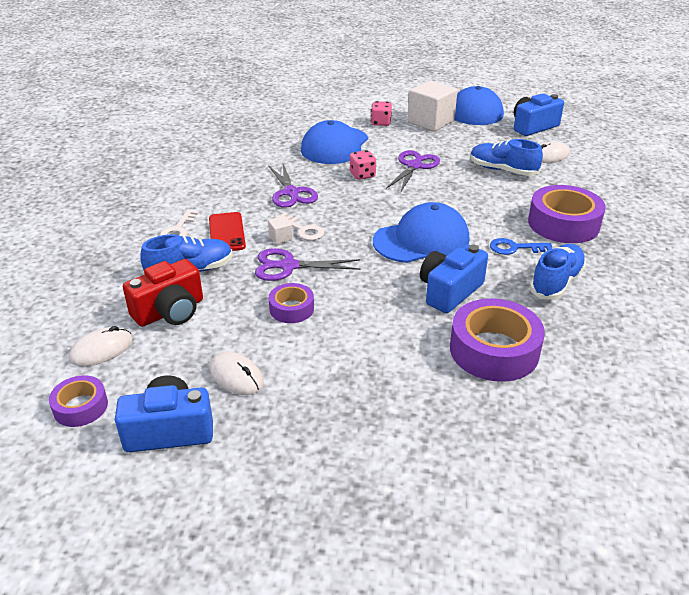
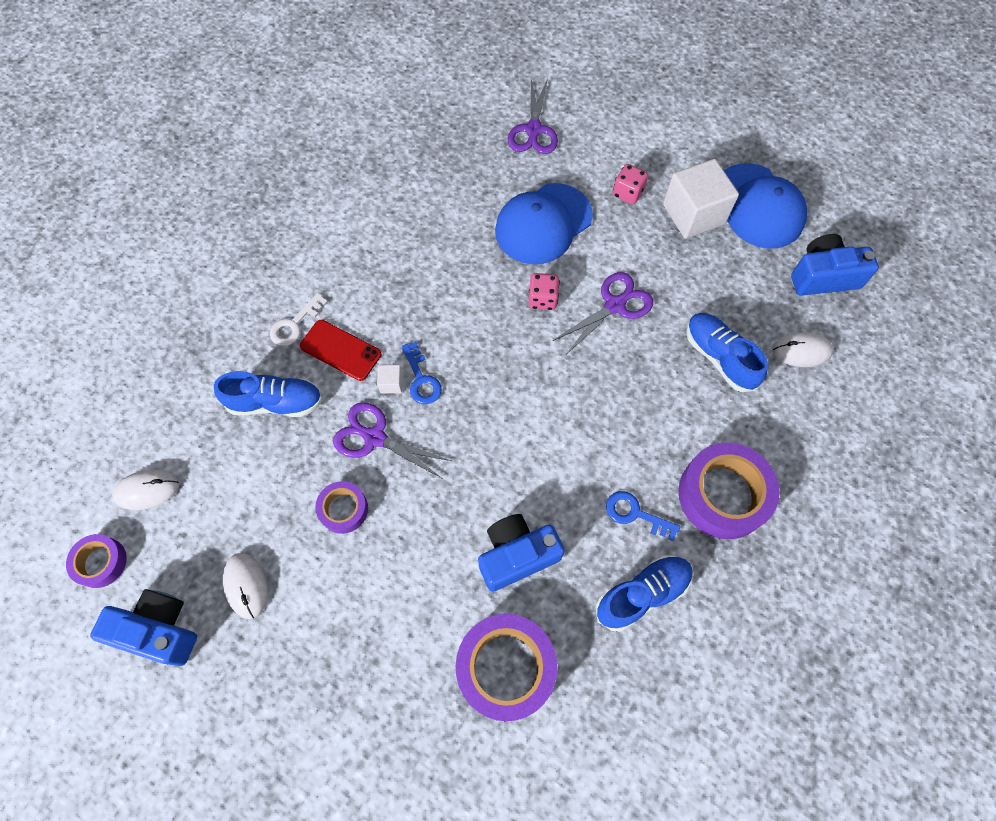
camera: 25 degrees right, 30 degrees up
(170, 311) = (229, 460): red camera -> none
(226, 232) = (340, 350): red phone -> red phone turned 75 degrees counterclockwise
(291, 193) = (444, 303): purple scissors -> purple scissors (533, 130)
(303, 230) = (421, 379): white key -> blue key
(421, 240) = (539, 453): blue cap -> none

